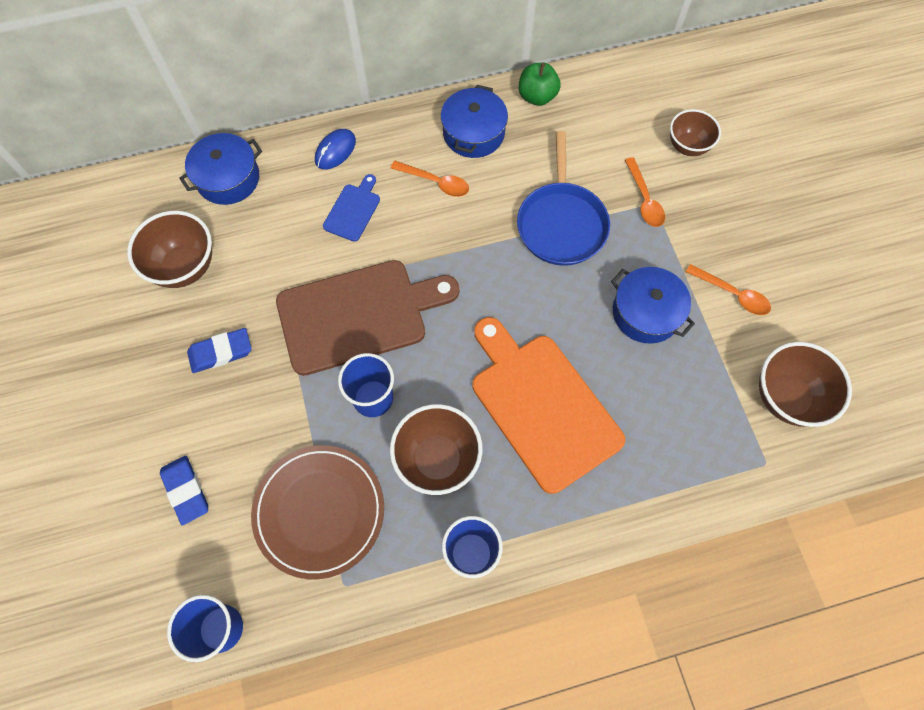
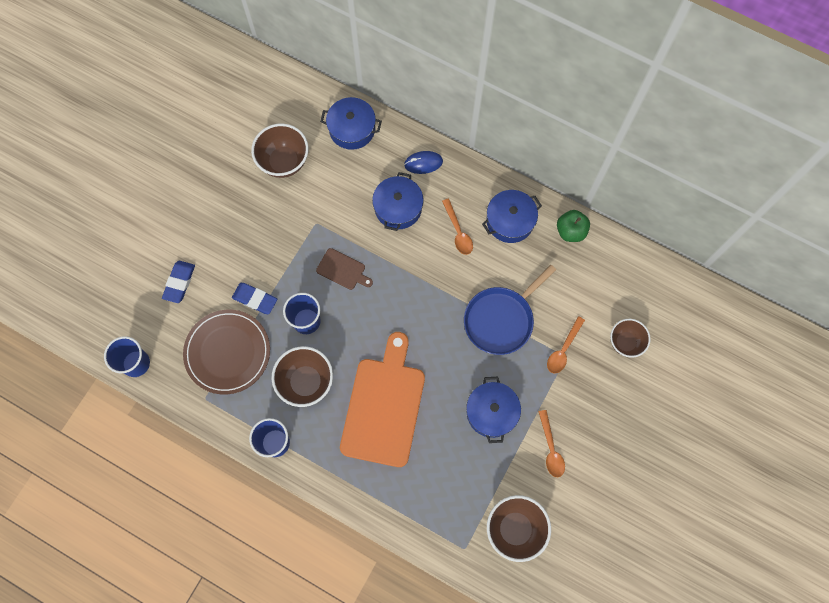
camera: 45 degrees right, 5 degrees up
(221, 352) = (258, 226): blue eraser -> blue eraser (255, 299)
(353, 210) = (398, 208): blue cutting board -> blue pot
(358, 315) = (343, 270): brown cutting board -> brown cutting board, size x0.45

